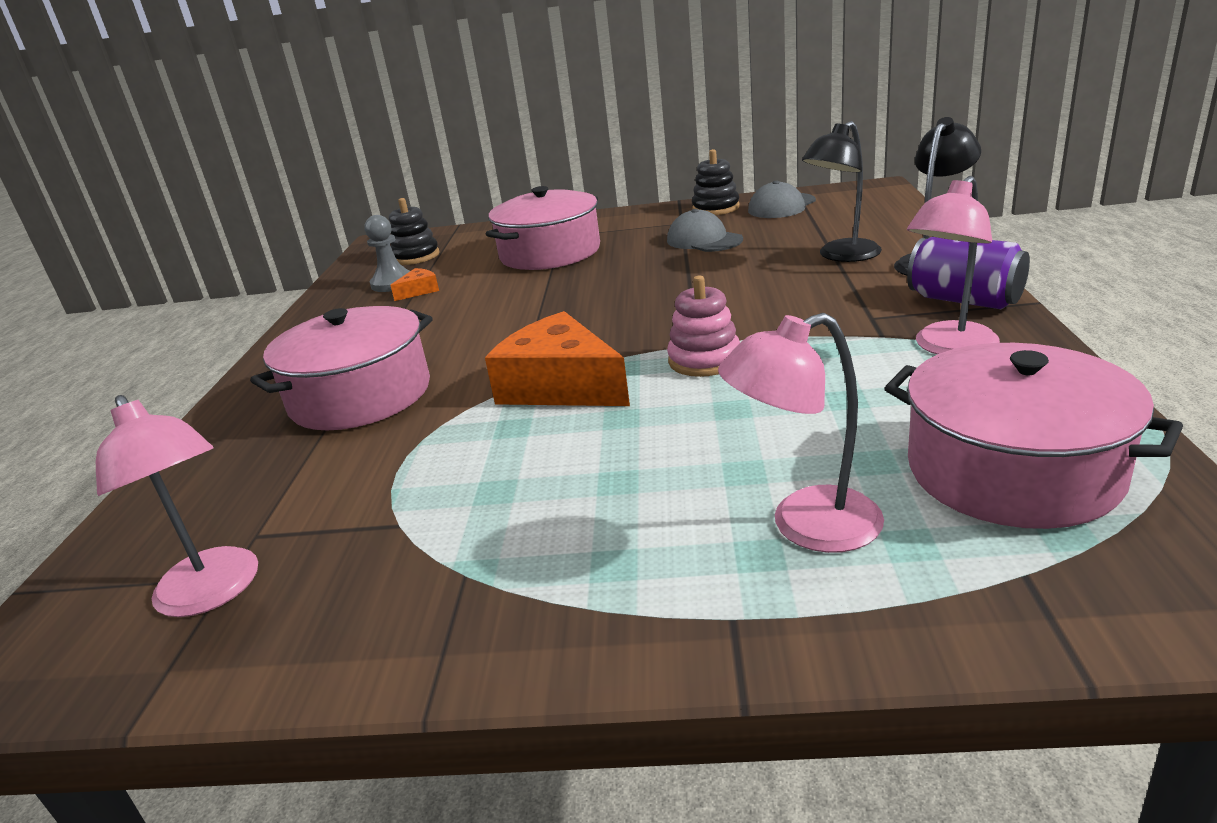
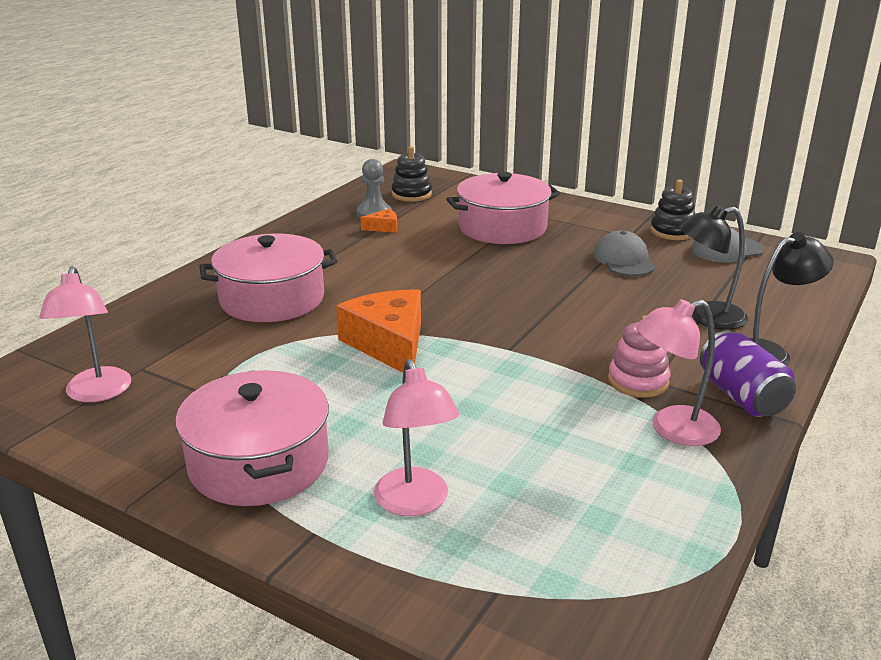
camera: 25 degrees right, 0 degrees up
(704, 360) = (497, 364): pink stacking toy -> pink stacking toy (638, 381)
(805, 526) = (415, 503): pink lamp -> pink lamp turned 120 degrees counterclockwise
(1012, 470) = (582, 532): pink pot -> pink pot (259, 463)

